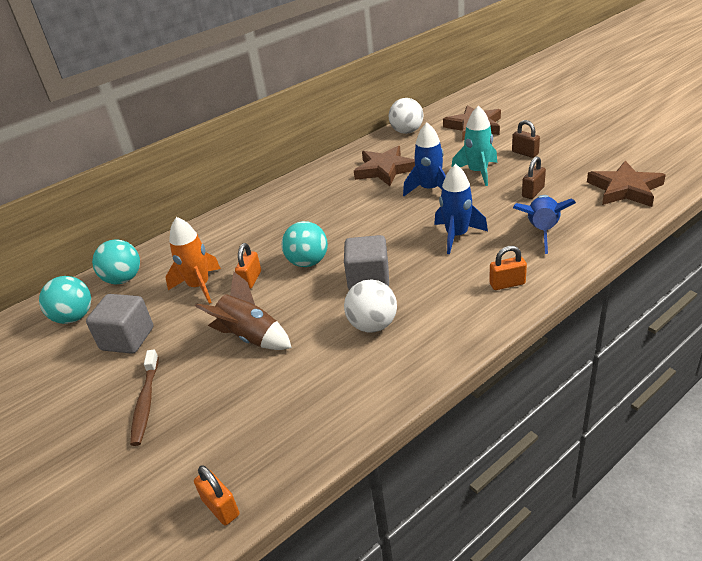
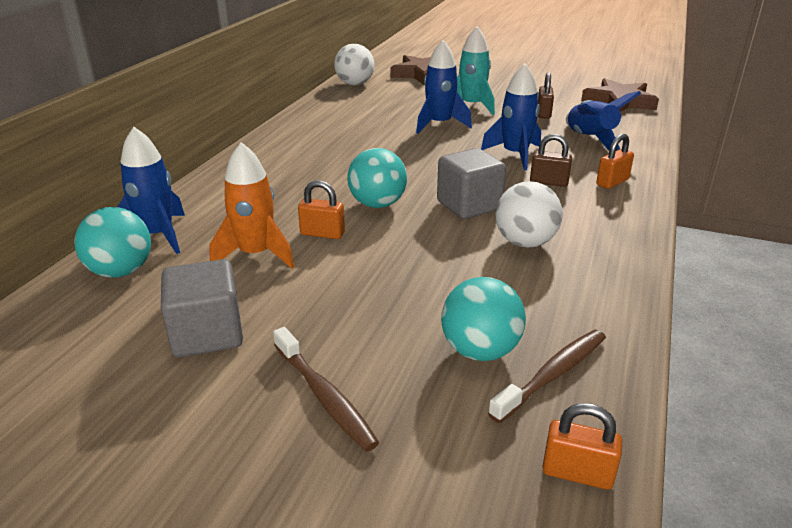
camera: 35 degrees left, 5 degrees down
(74, 317) = (79, 333): turquoise ball -> turquoise ball (480, 351)
(162, 256) = (158, 235): none -> blue rocket
(250, 337) = (391, 287): brown rocket -> none
(251, 280) = (322, 234): orange padlock -> orange padlock turned 60 degrees counterclockwise
(277, 437) = (552, 375): none -> brown toothbrush
(385, 169) = (369, 115): brown star -> none
(525, 153) = (498, 87): brown padlock -> brown padlock (548, 182)

